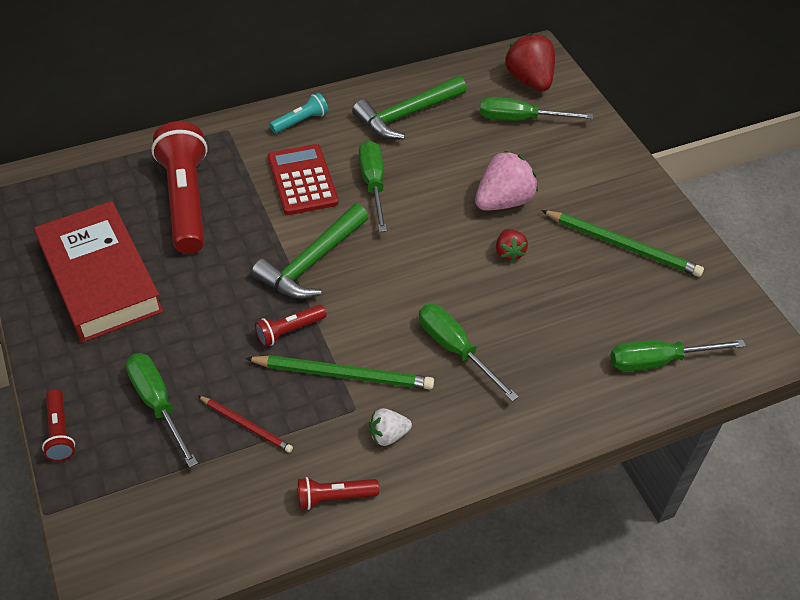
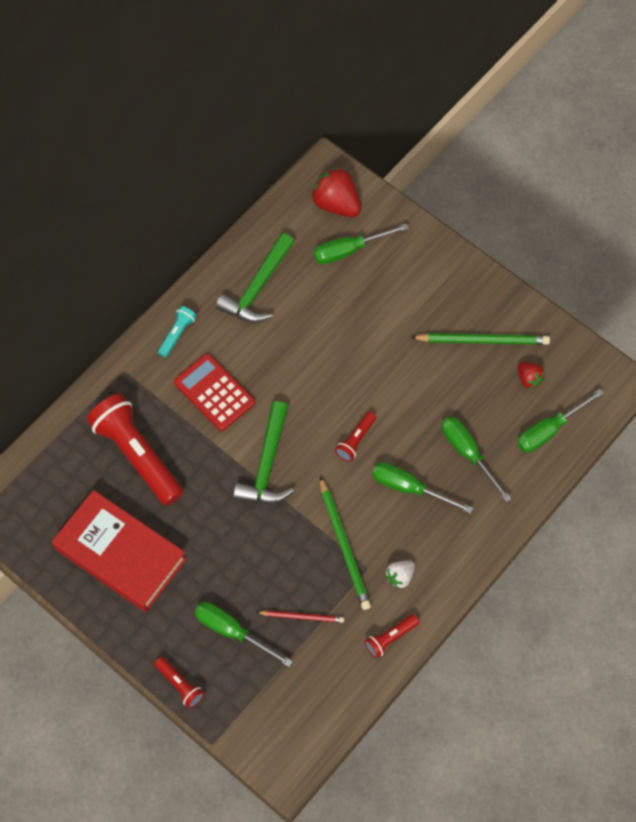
camera: 25 degrees left, 15 degrees up
(289, 331) = (286, 530): red flashlight -> red flashlight (355, 440)
(343, 374) = (344, 546): green pencil -> green pencil turned 90 degrees clockwise
(373, 184) = (271, 371): green screwdriver -> green screwdriver (467, 453)
(503, 201) = (377, 340): pink strawberry -> none
(509, 253) = (405, 386): red strawberry -> red strawberry (528, 379)

